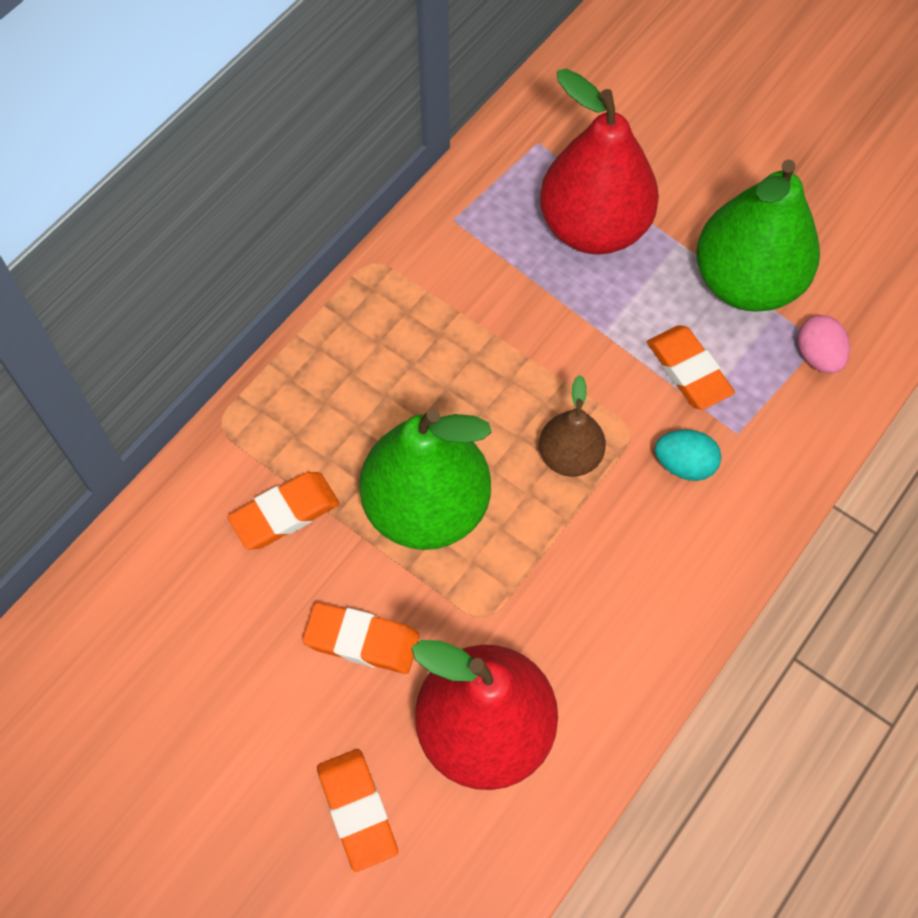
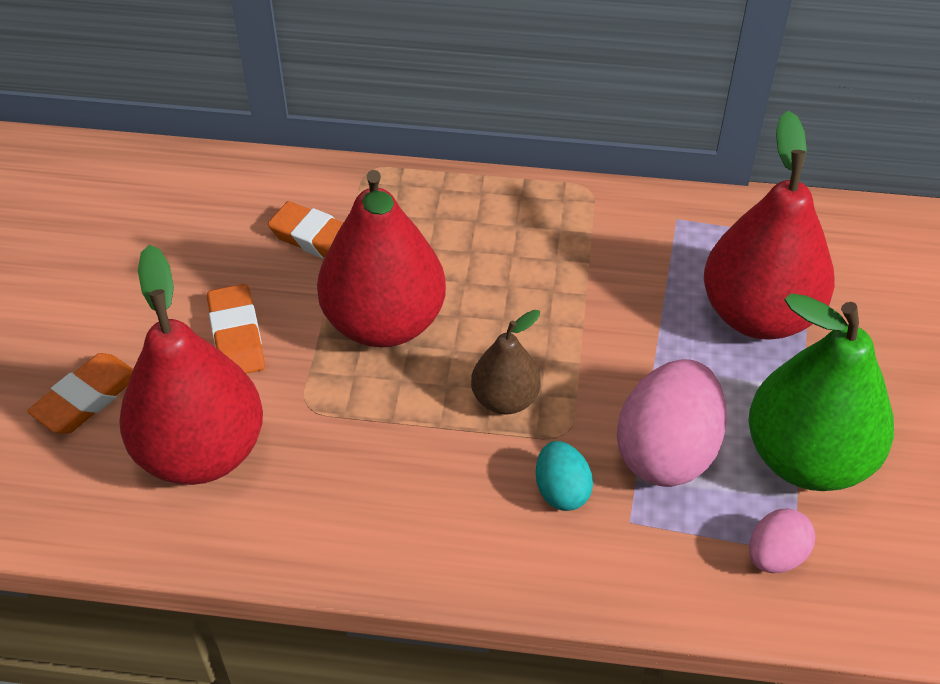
camera: 60 degrees right, 15 degrees down
(426, 507) = (384, 323): green pear -> red pear
(688, 371) = (666, 452): orange eraser -> pink egg

